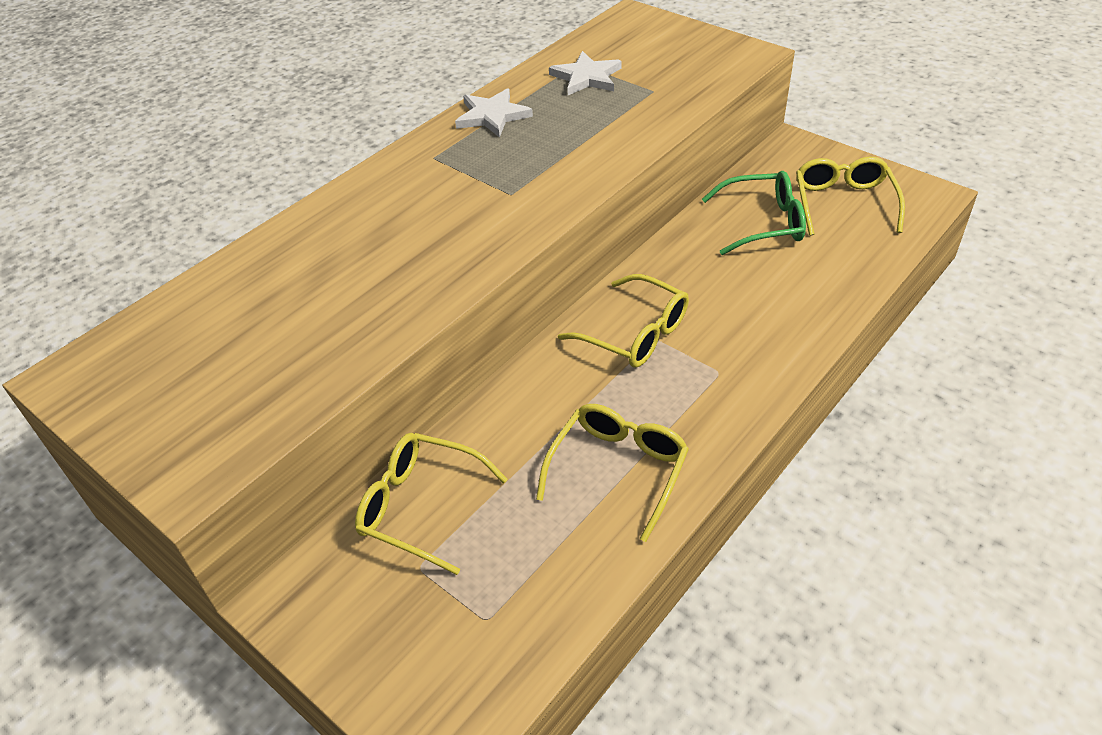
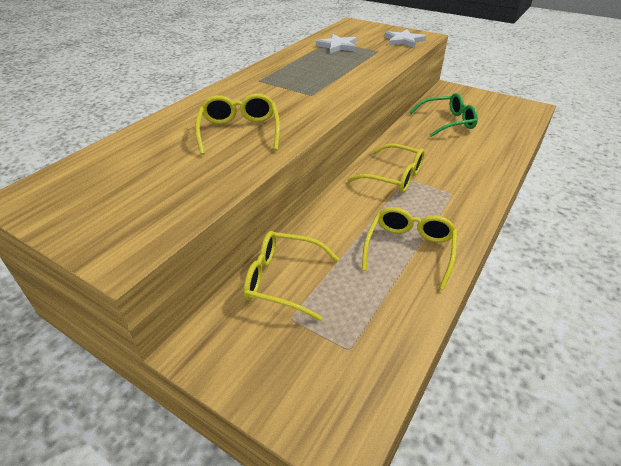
camera: 10 degrees left, 5 degrees down
(492, 116) = (288, 62): white star -> white star (403, 41)
(843, 203) = (487, 112): yellow glasses -> yellow glasses (239, 132)

